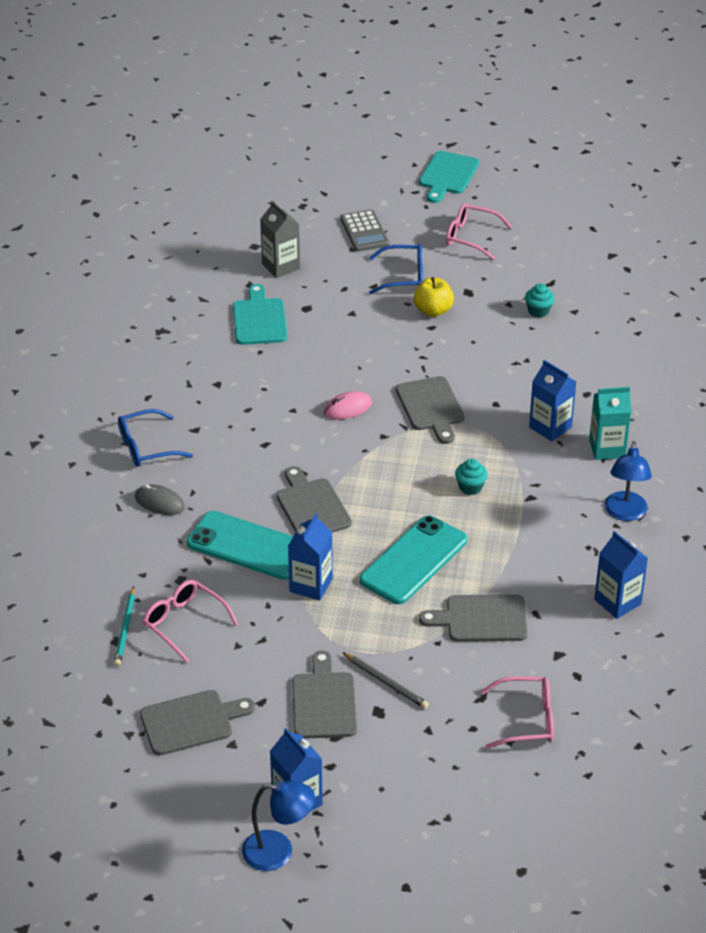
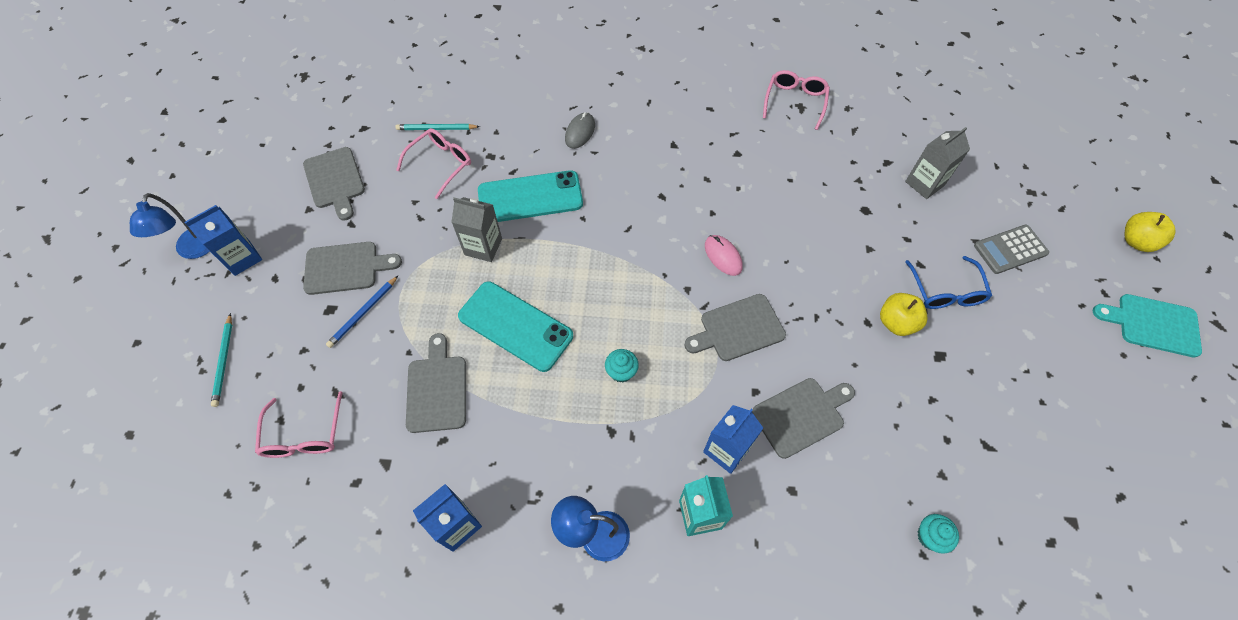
camera: 85 degrees right, 20 degrees up
(146, 447) = (646, 115): blue glasses -> none
(248, 546) = (530, 197): turquoise phone -> turquoise phone turned 60 degrees clockwise
(259, 319) = (837, 175): turquoise cutting board -> none
(311, 506) = (583, 238): grey cutting board -> grey cutting board (801, 415)
(311, 585) = (483, 246): blue carton -> grey carton
(365, 162) = (1136, 241): none -> yellow apple
(386, 682) = (363, 313): grey pencil -> blue pencil
(437, 799) = (224, 361): none -> turquoise pencil
(471, 237) = (1043, 354): pink glasses -> pink glasses (795, 101)
(538, 311) = (930, 433): turquoise cupcake -> turquoise cupcake (930, 536)

